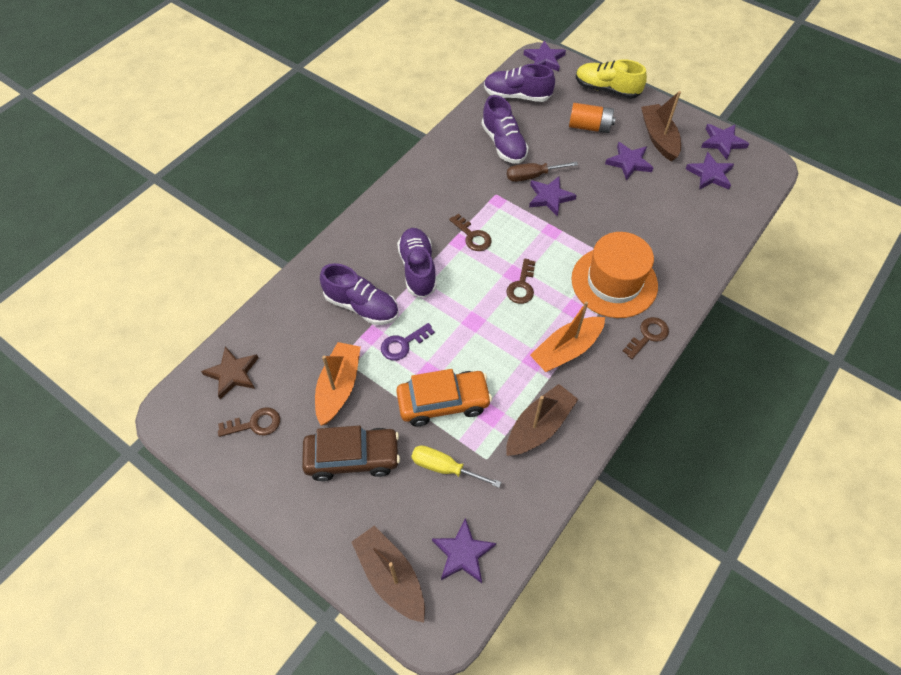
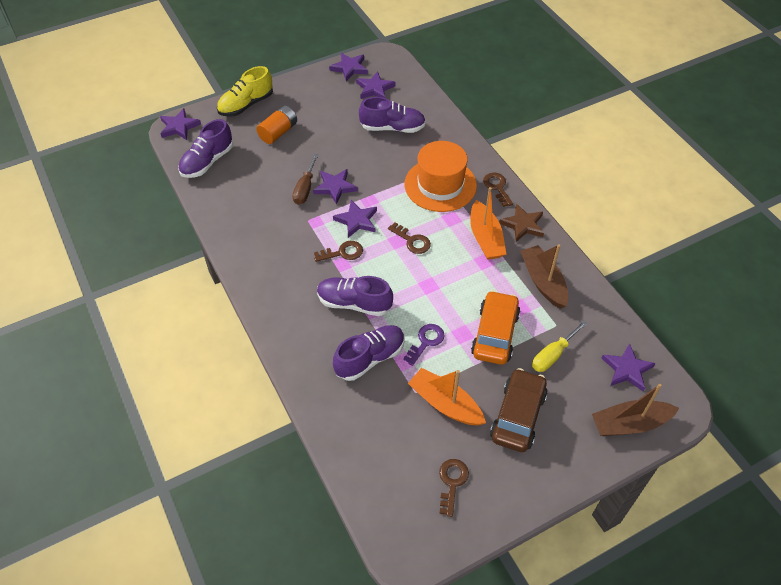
camera: 65 degrees left, 5 degrees down
(233, 373) = (389, 486): brown star -> brown star (523, 225)
(403, 344) = (426, 341): purple key -> purple key turned 135 degrees counterclockwise
(503, 144) = (256, 193): purple shoe -> purple shoe (392, 128)
(629, 162) = (332, 126): purple star -> purple star (357, 220)
(658, 138) = (320, 99): brown boat -> none

